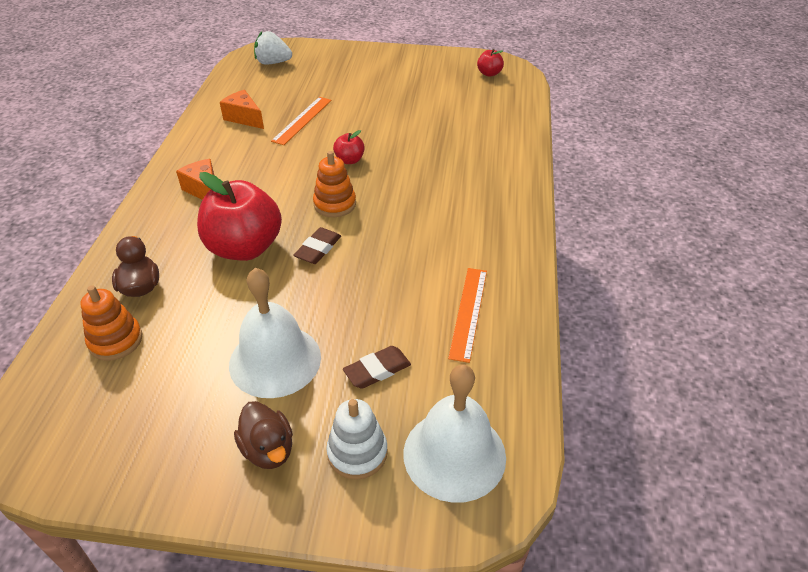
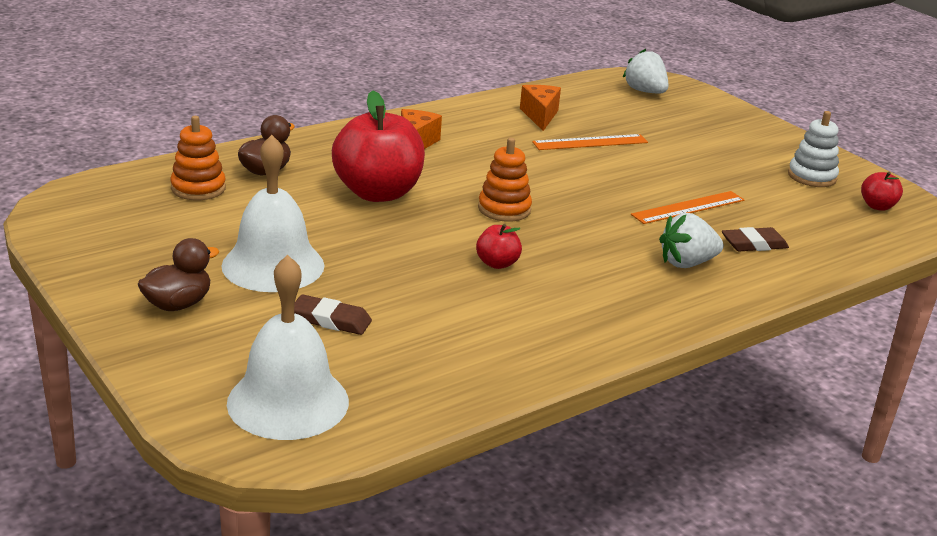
camera: 45 degrees right, 15 degrees down
(268, 449) = (178, 304): brown duck -> brown duck turned 150 degrees counterclockwise
(318, 249) = (432, 227): brown eraser -> brown eraser (754, 244)
(349, 160) = (578, 190): red apple -> red apple (497, 263)
(357, 452) = (227, 349): white stacking toy -> white stacking toy (812, 177)
(469, 312) = (475, 341): orange ruler -> orange ruler (688, 207)
(473, 172) = (687, 263): none -> white strawberry

